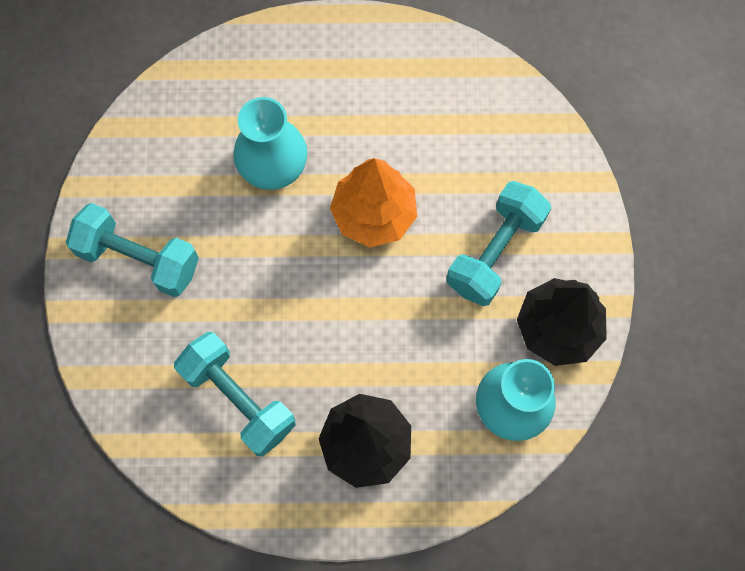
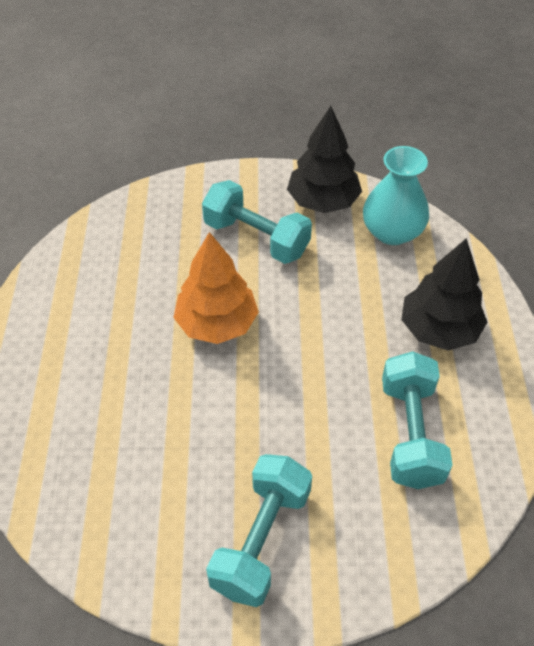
camera: 90 degrees left, 20 degrees down
(238, 399) = (411, 433): turquoise dumbbell -> turquoise dumbbell turned 45 degrees counterclockwise
(273, 166) = (158, 409): turquoise vase -> none

